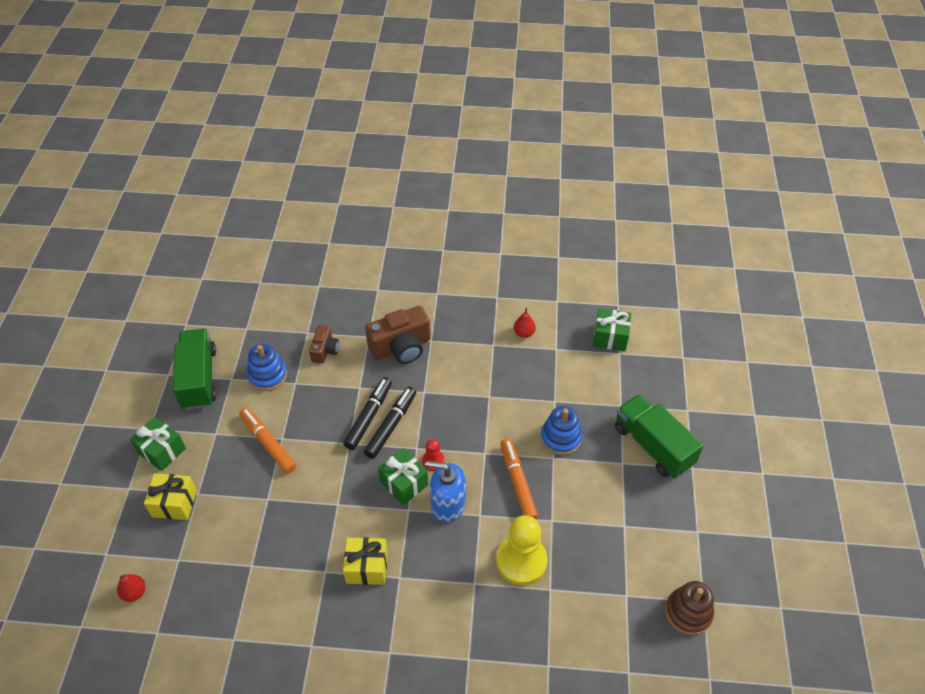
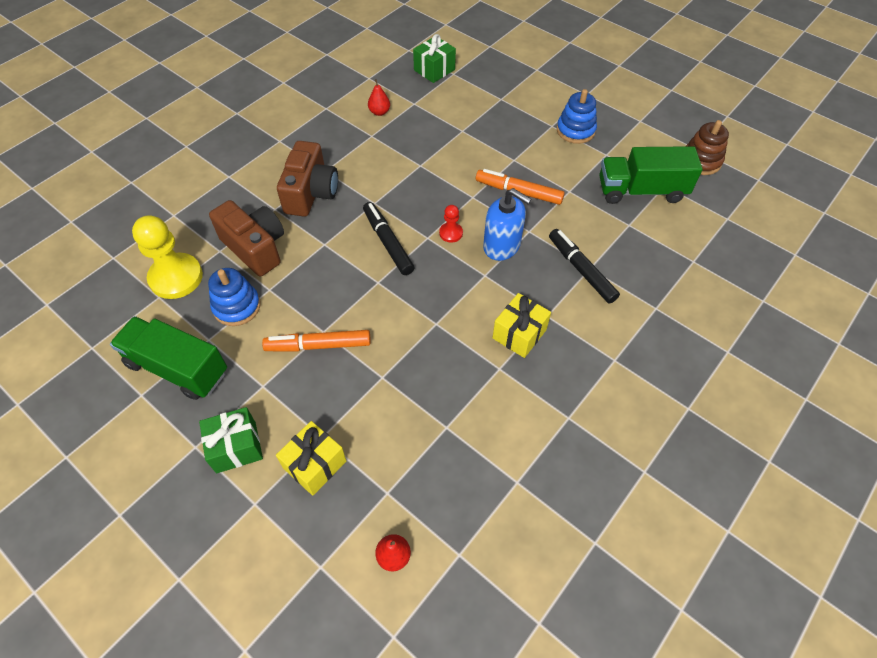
camera: 55 degrees left, 5 degrees up
(325, 350) = (255, 248): brown camera -> brown camera, size x1.77
(368, 417) = (363, 253): black marker -> black marker (581, 270)
(404, 483) = (455, 264): green gift -> none
(448, 504) = (502, 246): blue soap dispenser -> blue soap dispenser turned 105 degrees counterclockwise
(521, 561) = (591, 228): yellow pawn -> yellow pawn (176, 277)
(560, 438) = (499, 145): blue stacking toy -> blue stacking toy (575, 130)
(653, 446) = (551, 102): green truck -> green truck (641, 191)

